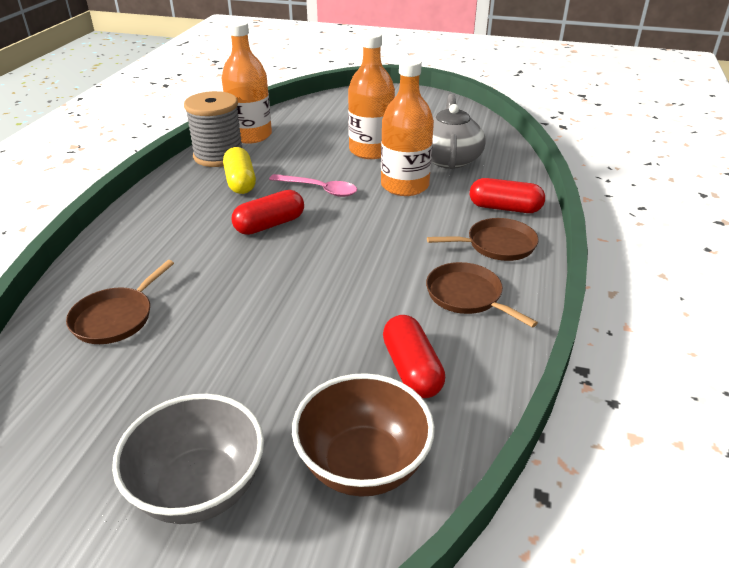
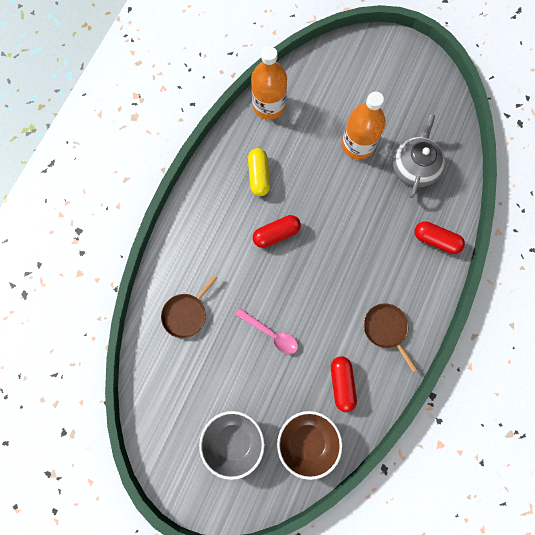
camera: 10 degrees right, 40 degrees up
(219, 156) = (244, 135): grey spool -> none
(319, 189) = (313, 195): pink spoon -> pink spoon (271, 334)
(405, 186) = (373, 200): orange bottle -> none
(497, 245) = (418, 281): brown pan -> none

